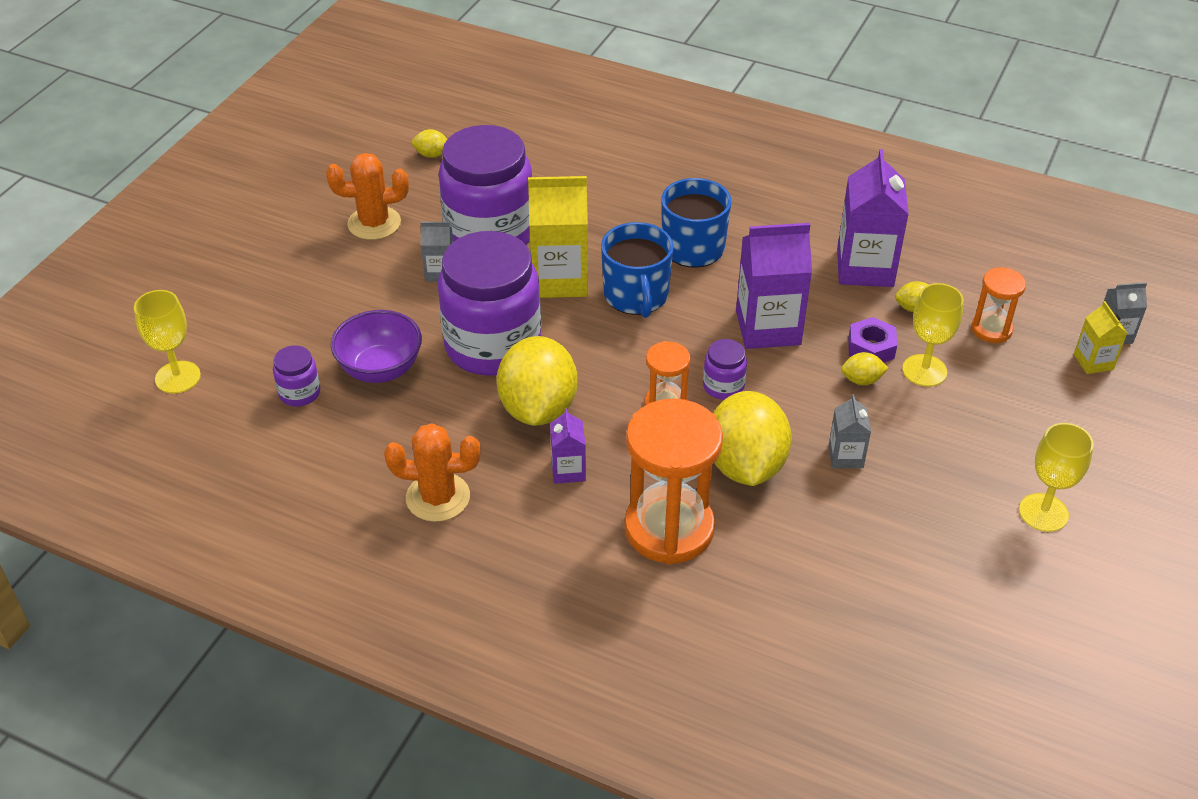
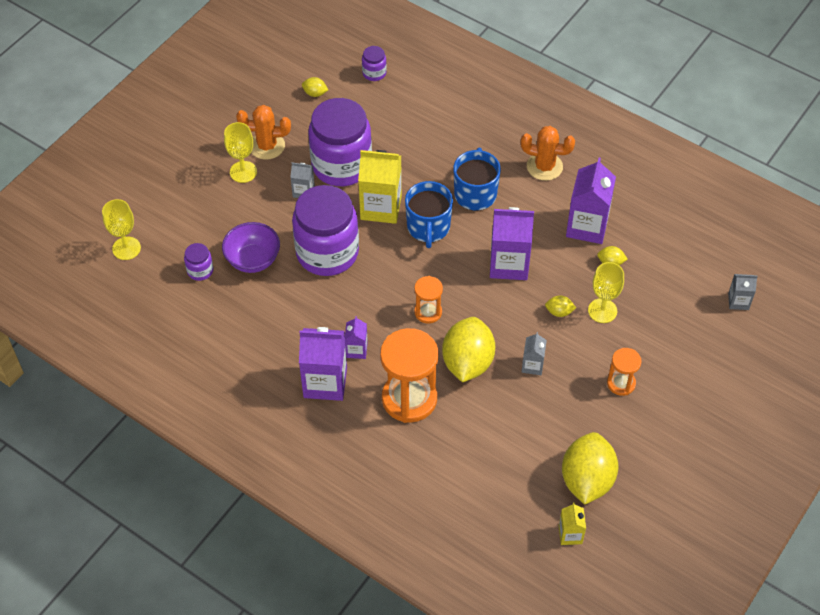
camera: 10 degrees right, 10 degrees up
(438, 497) = (273, 357): orange cactus -> orange cactus (544, 167)
(529, 523) = (325, 382): none -> purple carton
(538, 408) = (347, 303): yellow lemon -> yellow lemon (587, 480)
(723, 386) = (468, 304): purple jar -> purple jar (374, 73)
(871, 348) = (572, 289): purple nut -> none
(991, 329) = (657, 286): orange hourglass -> orange hourglass (621, 383)
(1043, 512) = (645, 422): yellow goblet -> yellow goblet (243, 172)
(1093, 362) = (717, 320): yellow carton -> yellow carton (570, 534)

